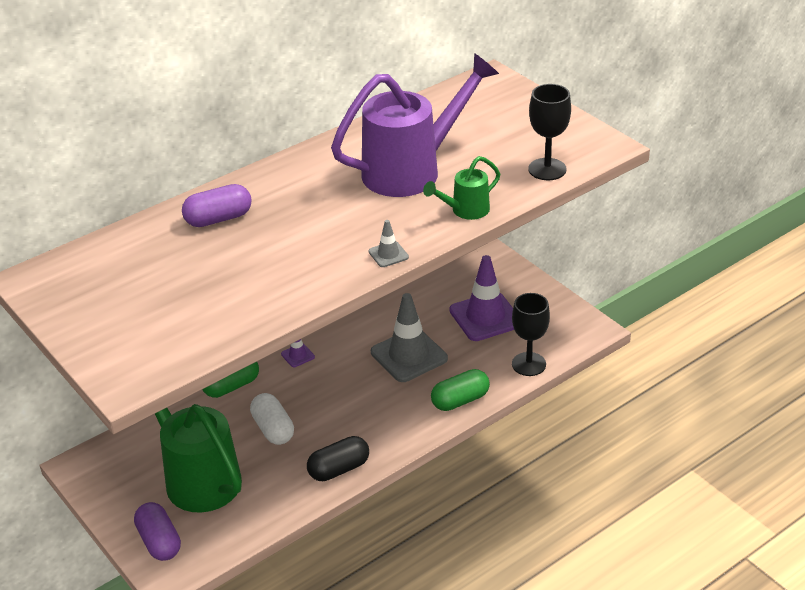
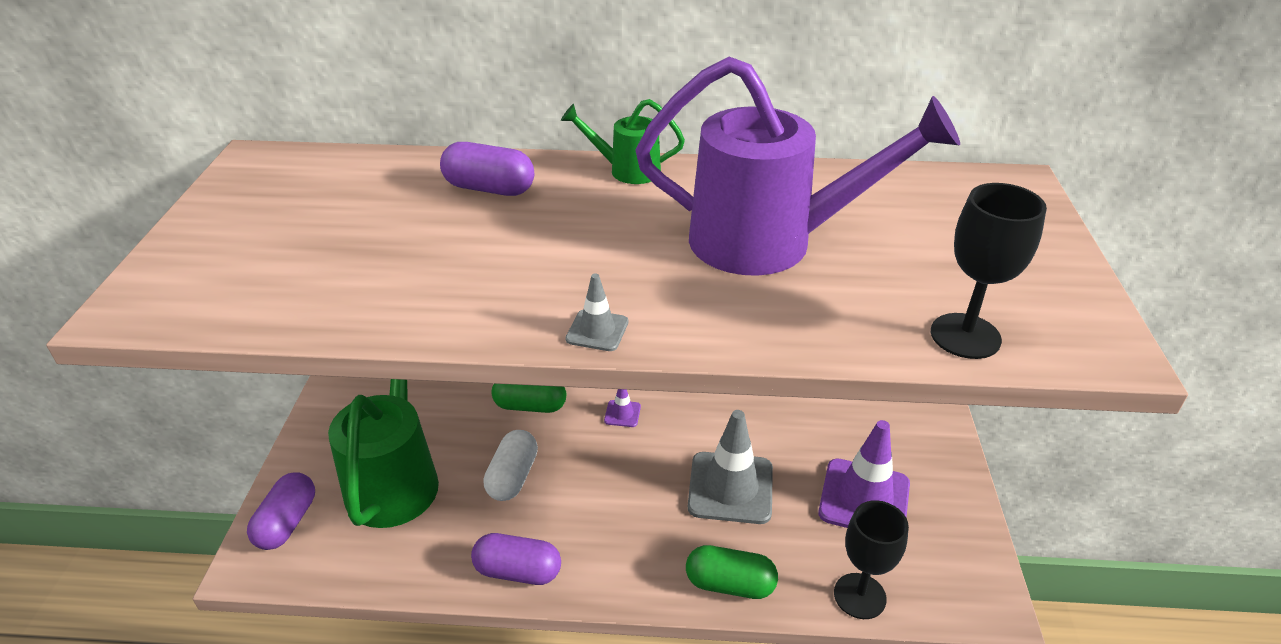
camera: 40 degrees right, 0 degrees up
(339, 469) = (518, 571): black capsule -> purple capsule
(465, 211) = (772, 330): green watering can -> green watering can (627, 170)

